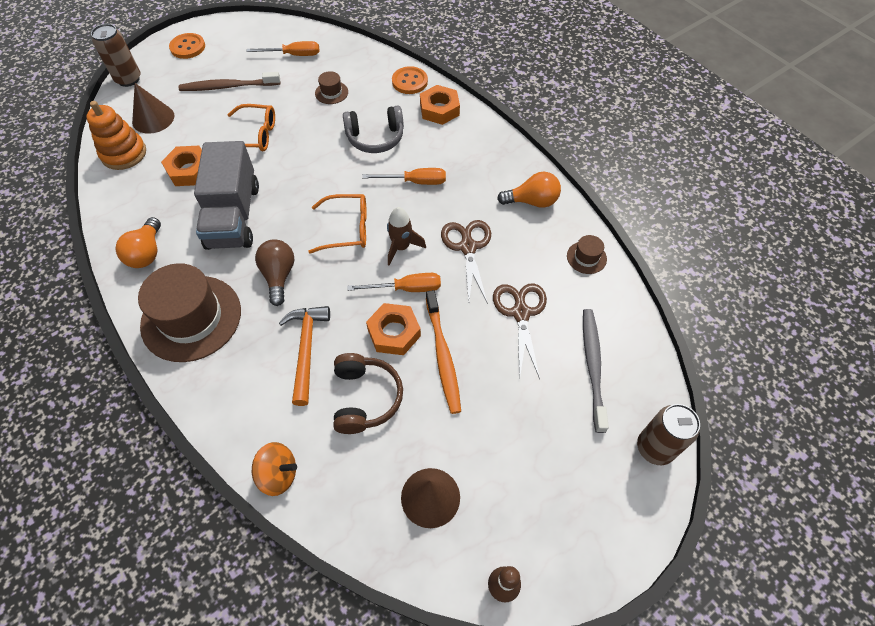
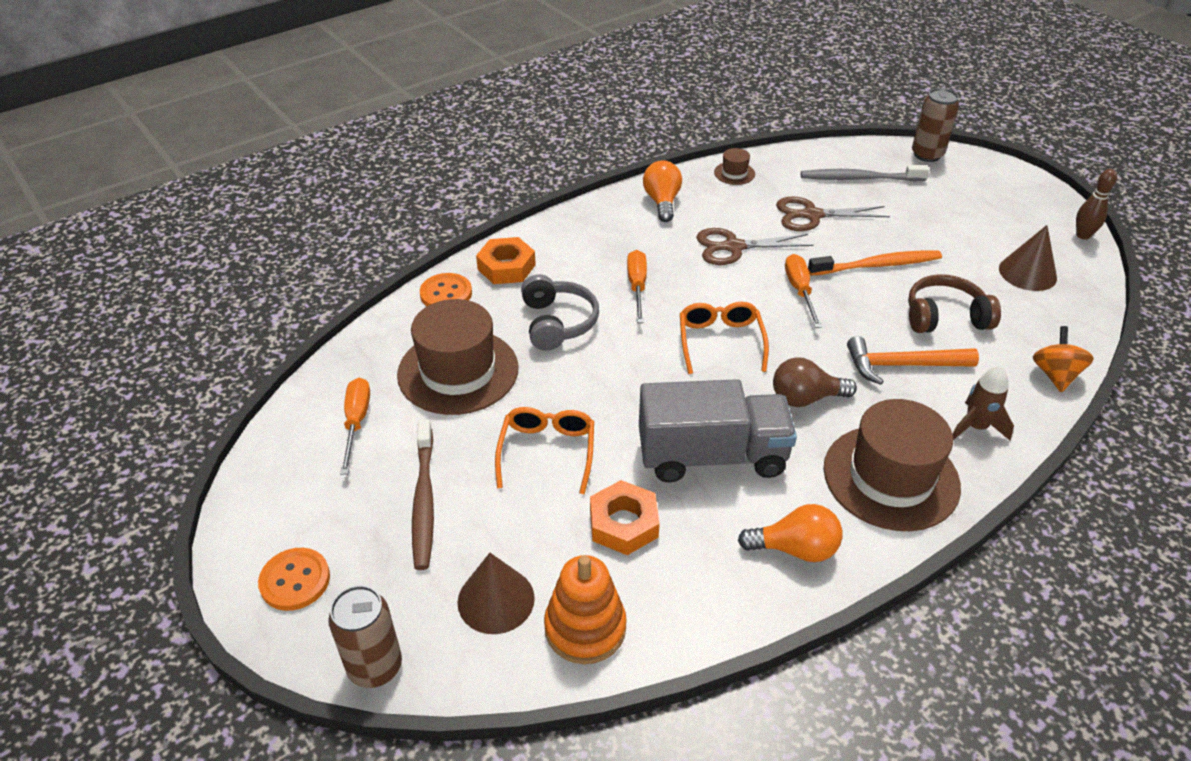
camera: 90 degrees left, 15 degrees down
(331, 92) = (458, 371): brown hat -> brown hat, size x2.33
(394, 332) = (860, 299): orange nut -> none
(401, 247) = (742, 296): brown rocket -> brown rocket (975, 427)

